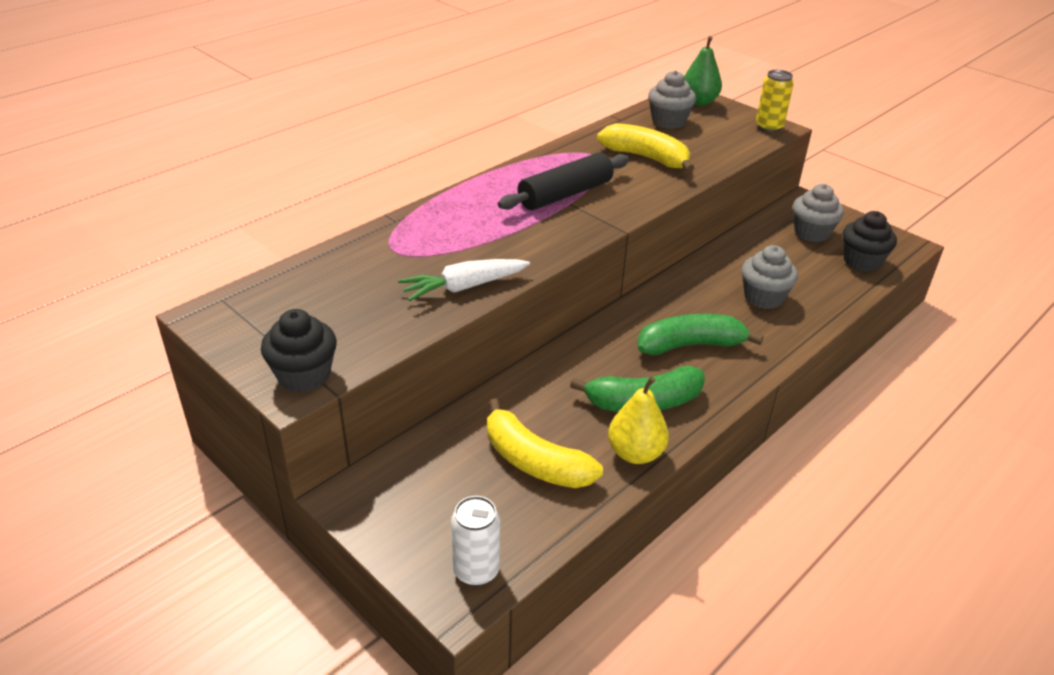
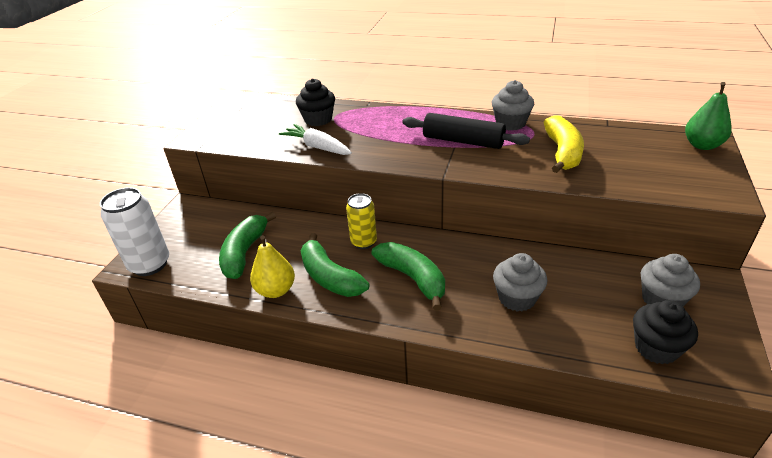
camera: 65 degrees right, 0 degrees up
(304, 375) = (205, 137): black cupcake -> black cupcake (318, 119)
(476, 570) = (150, 264): white can -> white can, size x1.55
(534, 461) = (245, 253): yellow banana -> green banana
(668, 121) = (640, 143): grey cupcake -> grey cupcake (510, 123)
(769, 127) = (720, 190): yellow can -> yellow can (363, 242)

